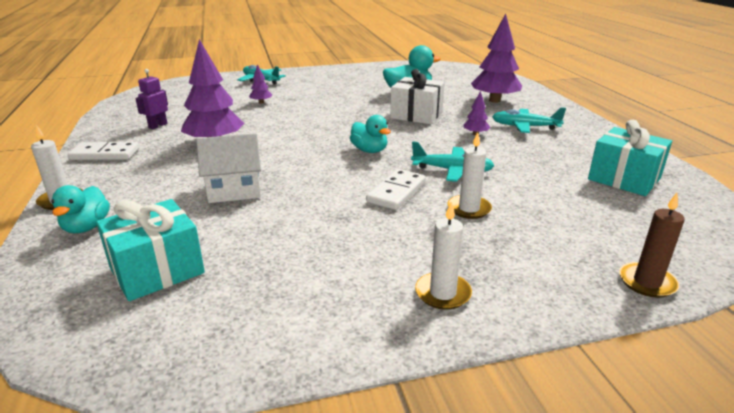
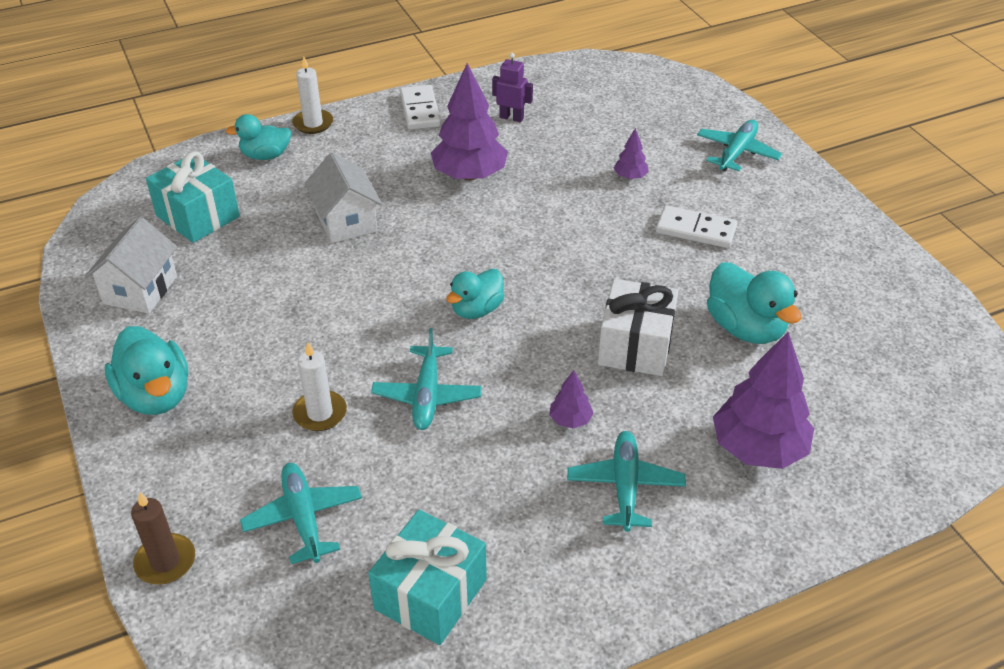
camera: 80 degrees right, 15 degrees up
(266, 310) = (140, 290): none -> white house
(396, 192) = (356, 347): white domino -> white domino (695, 230)
(443, 293) = (156, 396): white candle -> turquoise duck
(577, 218) = (303, 517): none -> turquoise plane

